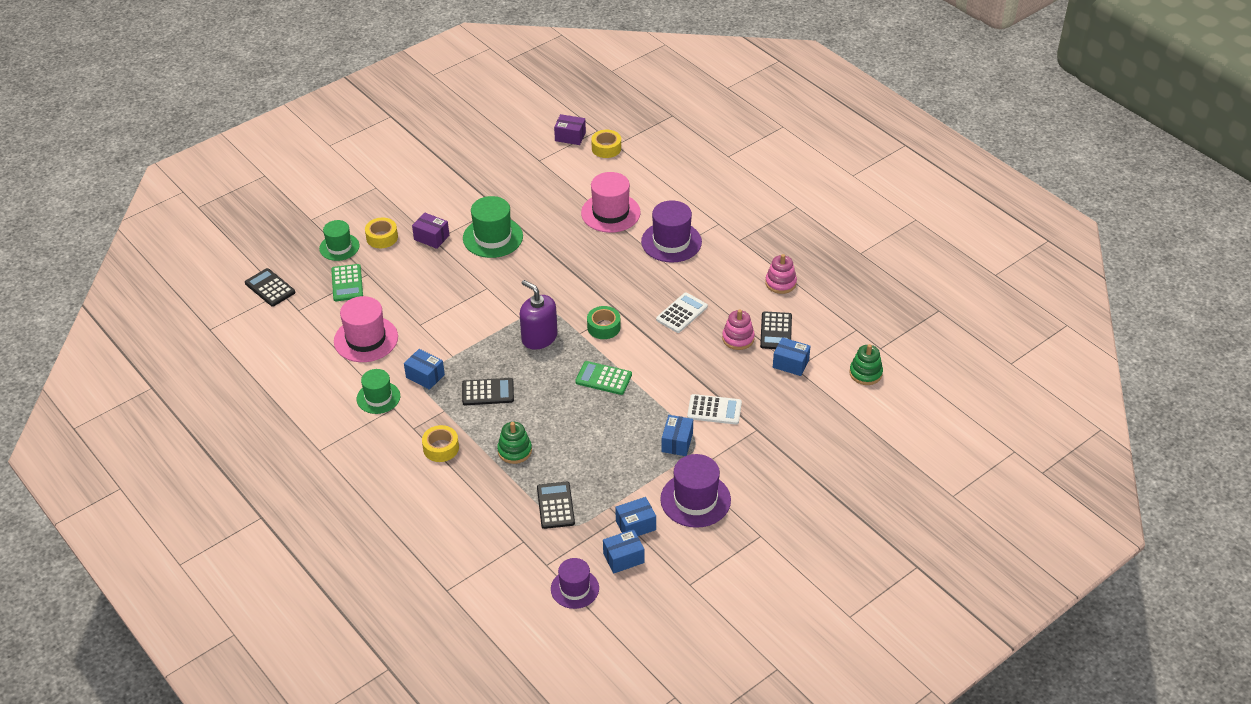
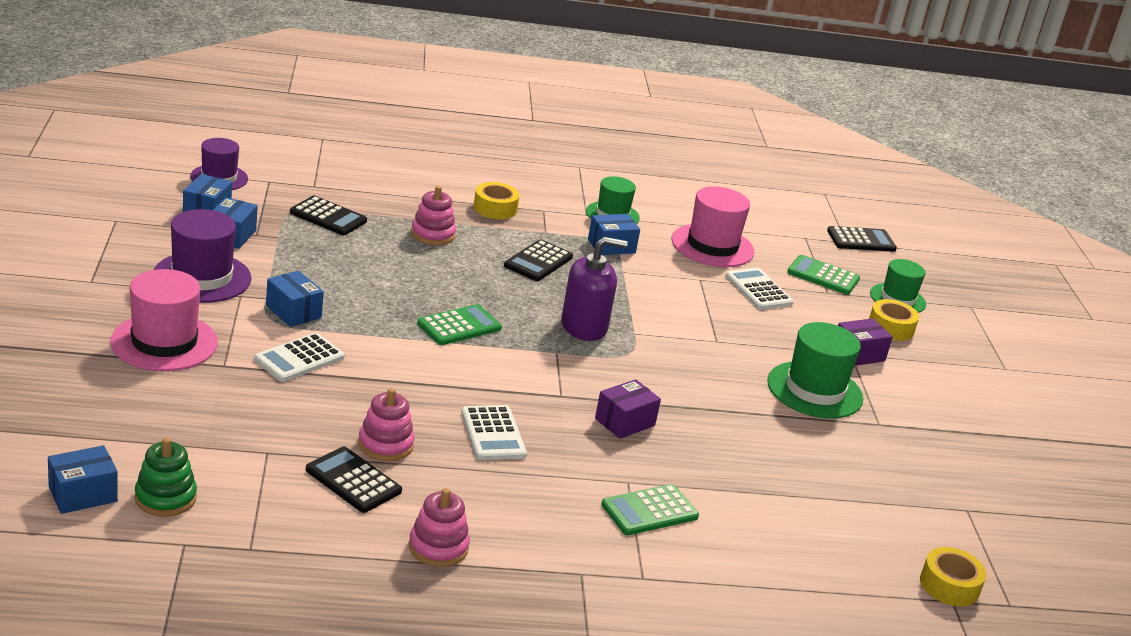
camera: 120 degrees right, 15 degrees down
(402, 298) = (758, 290): none -> white calculator
(514, 451) = (433, 234): green stacking toy -> pink stacking toy
(570, 136) = (1011, 569): purple box -> purple box (625, 422)
(603, 327) = (545, 371): green tape -> none
(610, 213) = (775, 499): pink hat -> pink hat (164, 342)
(671, 242) = (649, 511): purple hat -> green calculator
(790, 364) = (280, 453): blue box -> blue box (83, 494)

